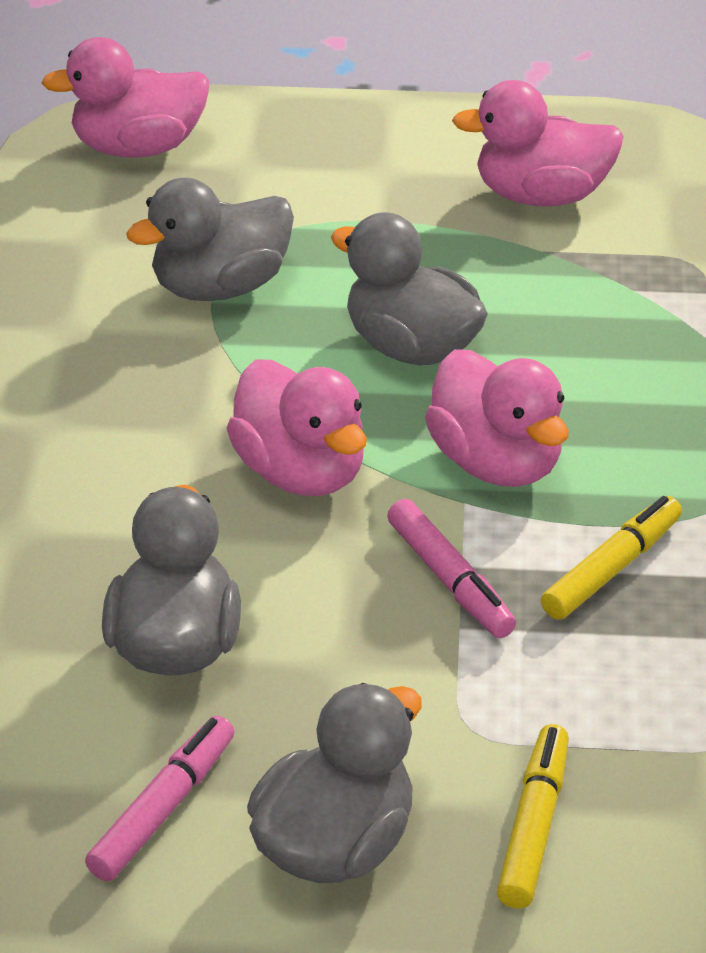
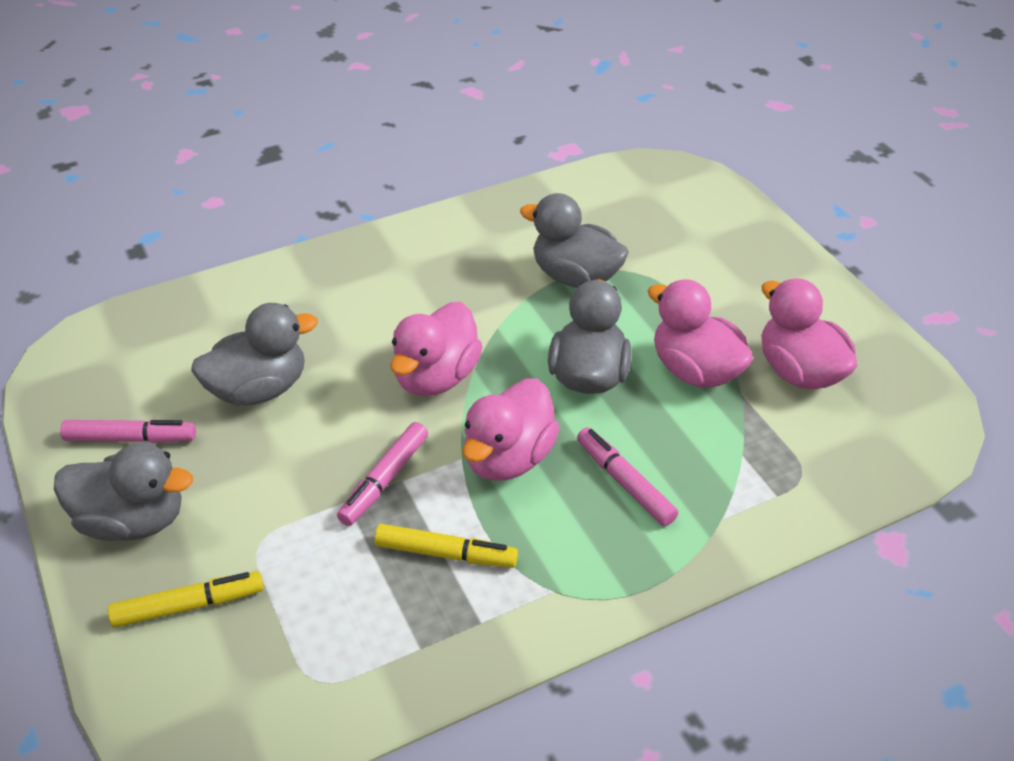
camera: 60 degrees right, 5 degrees up
(138, 148) = (672, 193): pink duck -> pink duck (695, 370)
(607, 389) = (625, 482): none -> pink marker

